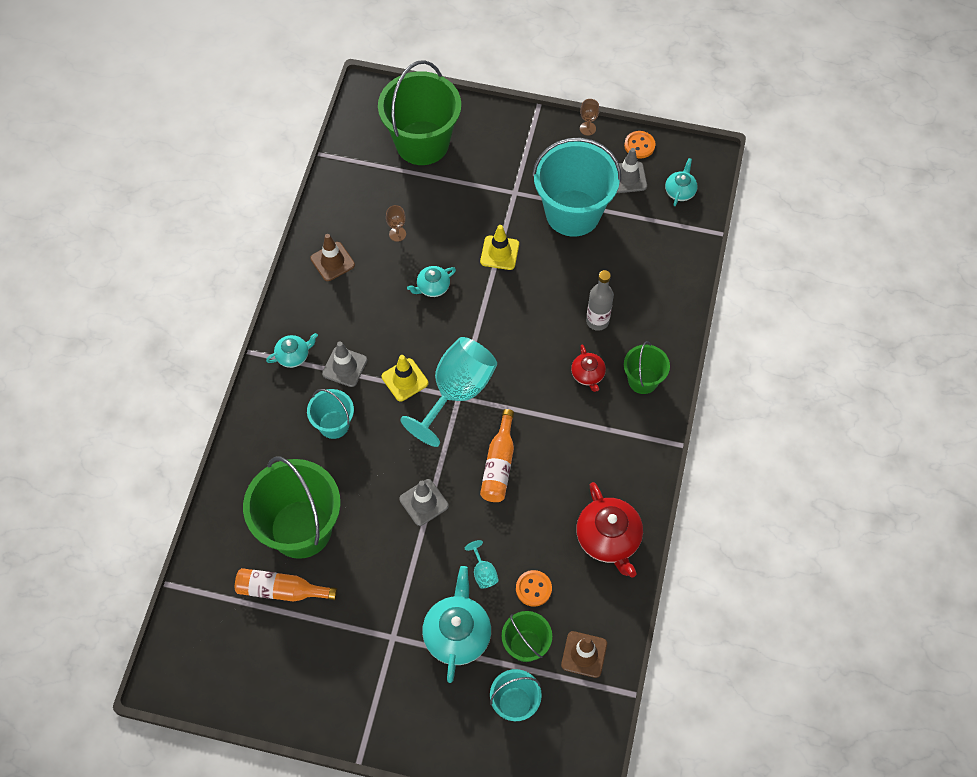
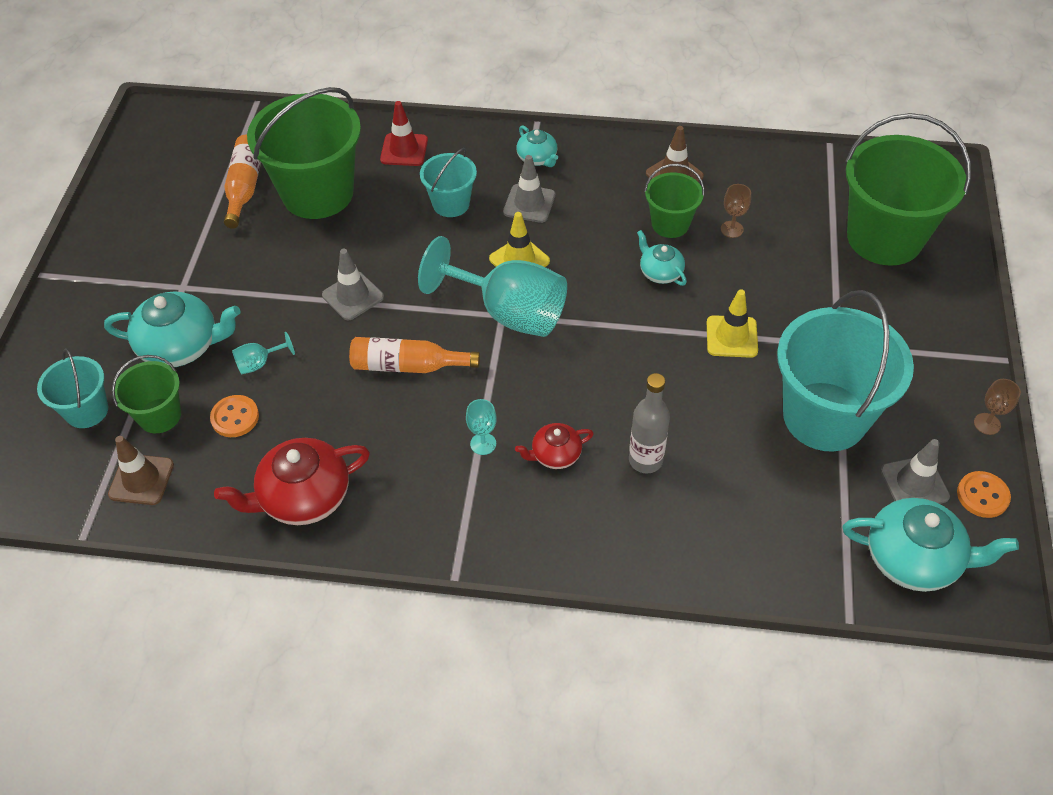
camera: 85 degrees right, 10 degrees down
(261, 457) = (404, 150): none -> red traffic cone
(574, 419) = (483, 444): none -> turquoise goblet
(643, 380) = (556, 525): green bucket -> green bucket (670, 224)
(680, 191) = (914, 559): turquoise teapot -> turquoise teapot, size x1.81

